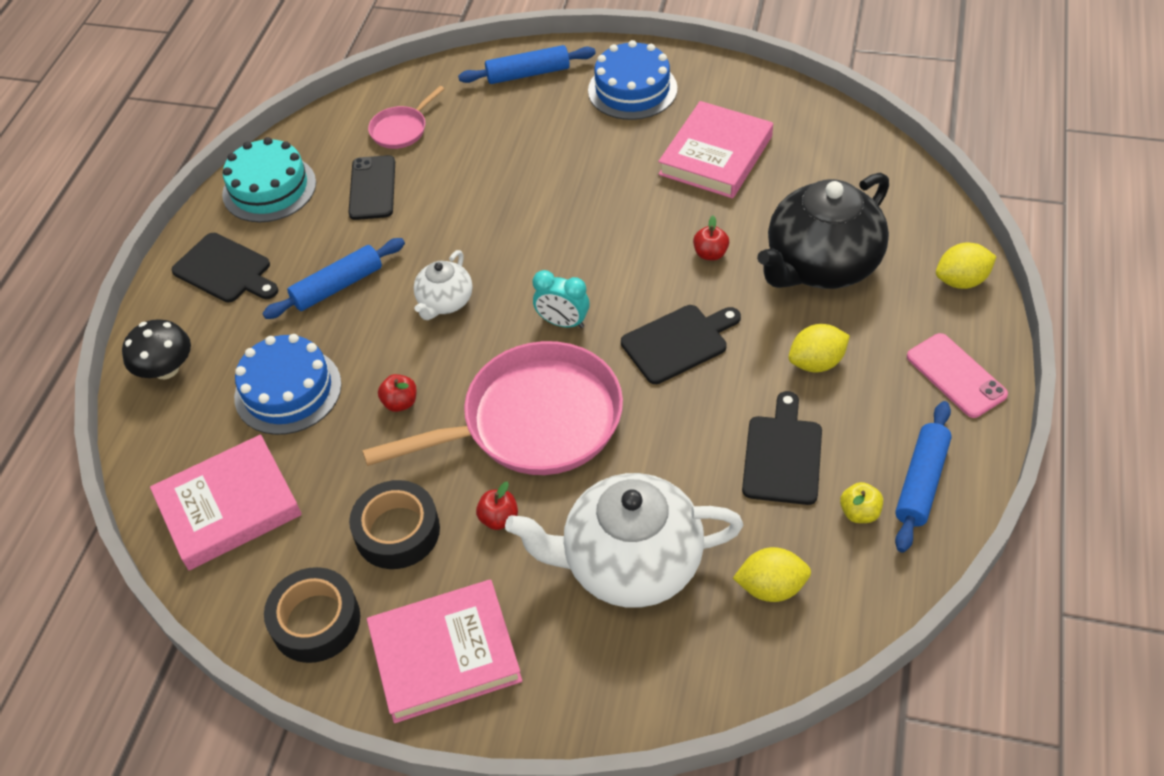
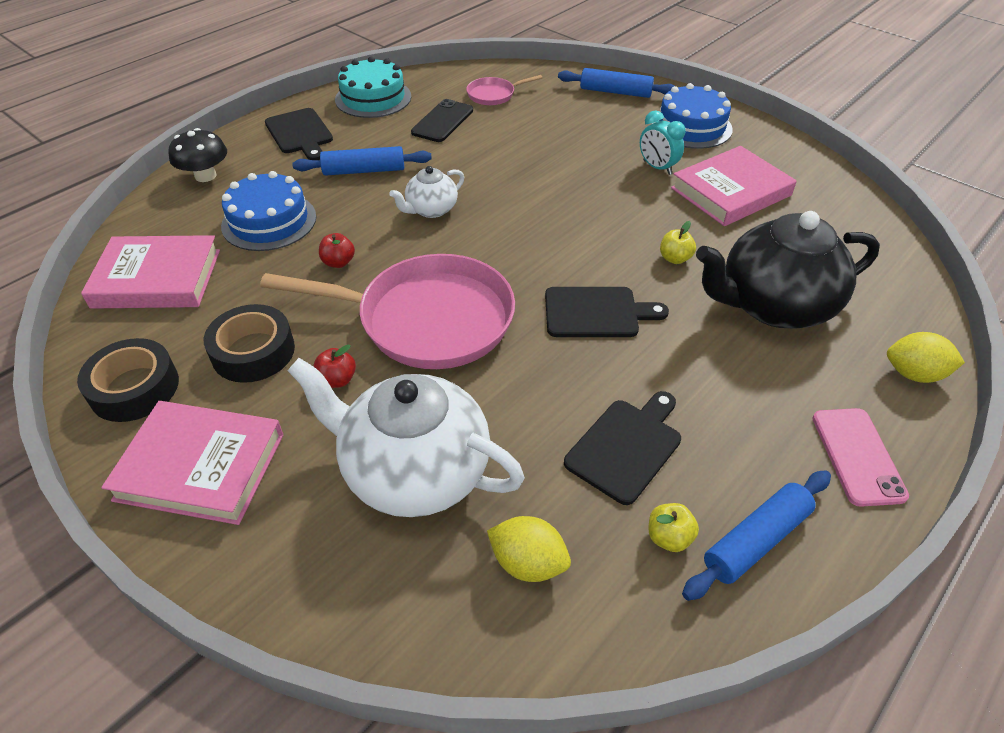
camera: 25 degrees right, 5 degrees down
(563, 322) = (510, 259): turquoise clock -> turquoise clock (657, 167)
(710, 254) = (675, 258): red apple -> yellow apple
(816, 362) = (715, 382): yellow lemon -> none

